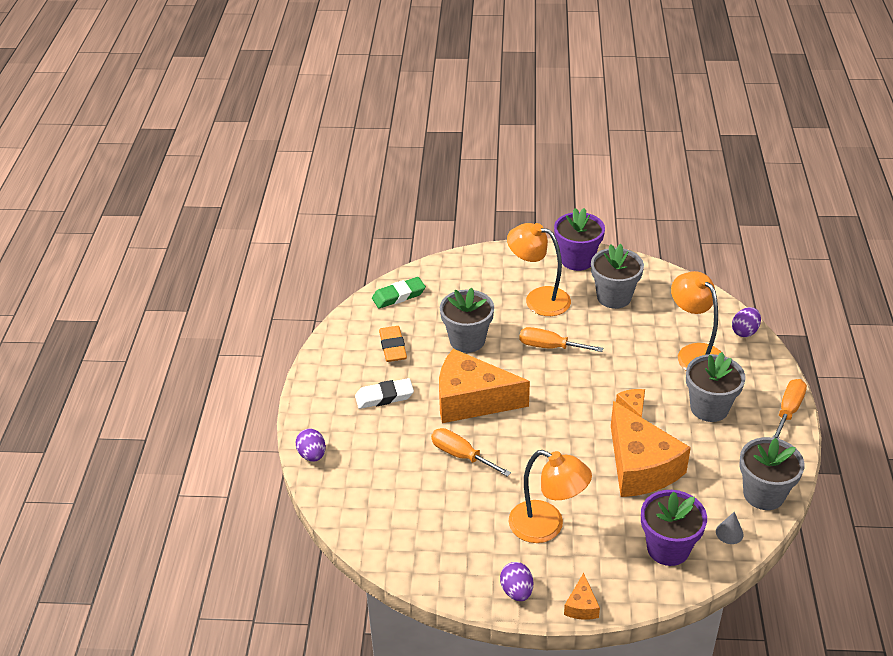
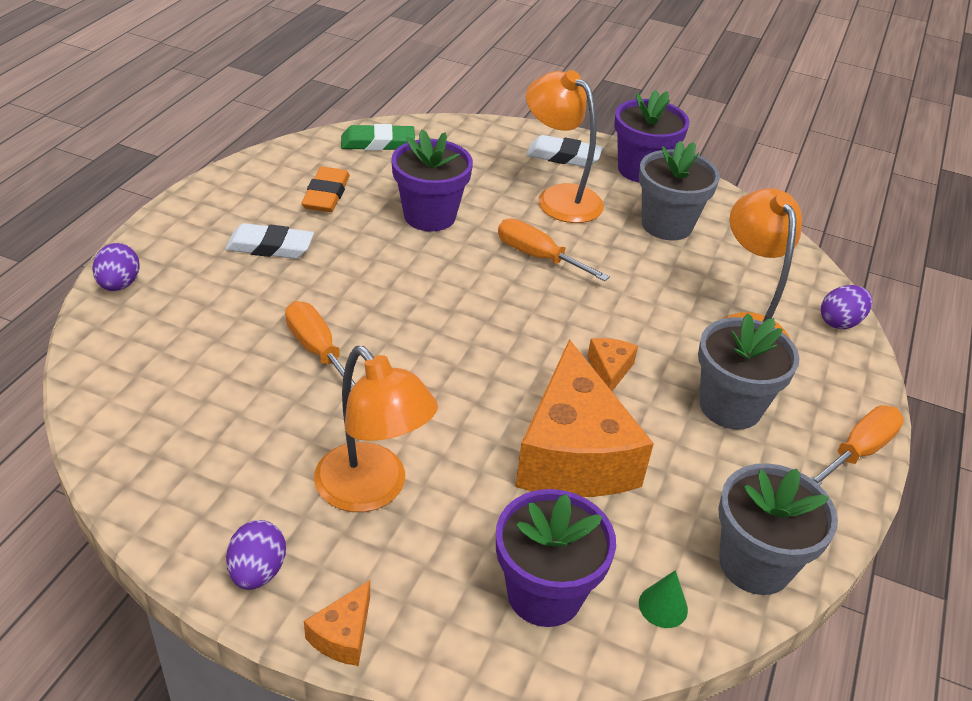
camera: 15 degrees right, 0 degrees up
(467, 340) = (429, 216): grey flower pot -> purple flower pot
(472, 400) = (384, 287): orange cheese -> none
(523, 266) = (563, 156): none -> white eraser
(729, 533) = (663, 606): grey cone -> green cone

